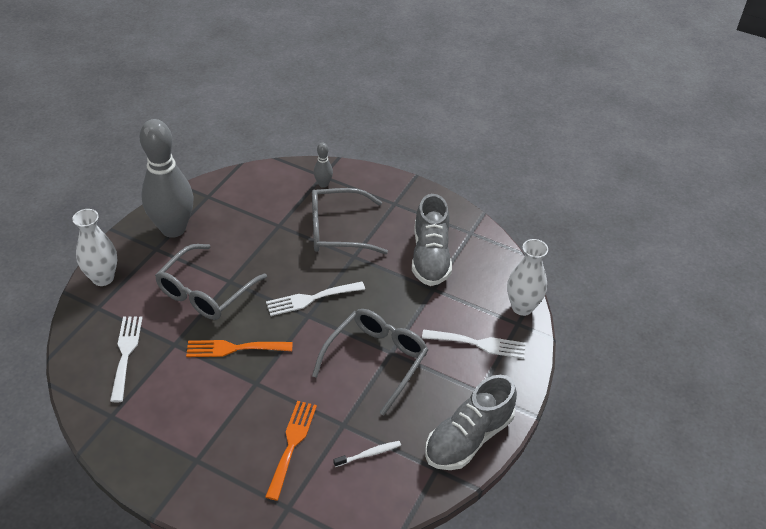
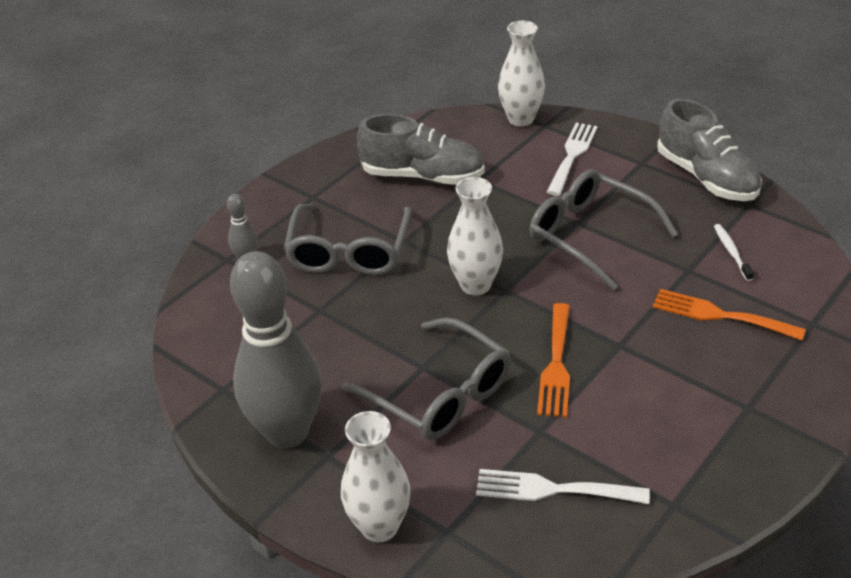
camera: 75 degrees left, 5 degrees down
(311, 299) = (475, 285): white fork -> white vase

